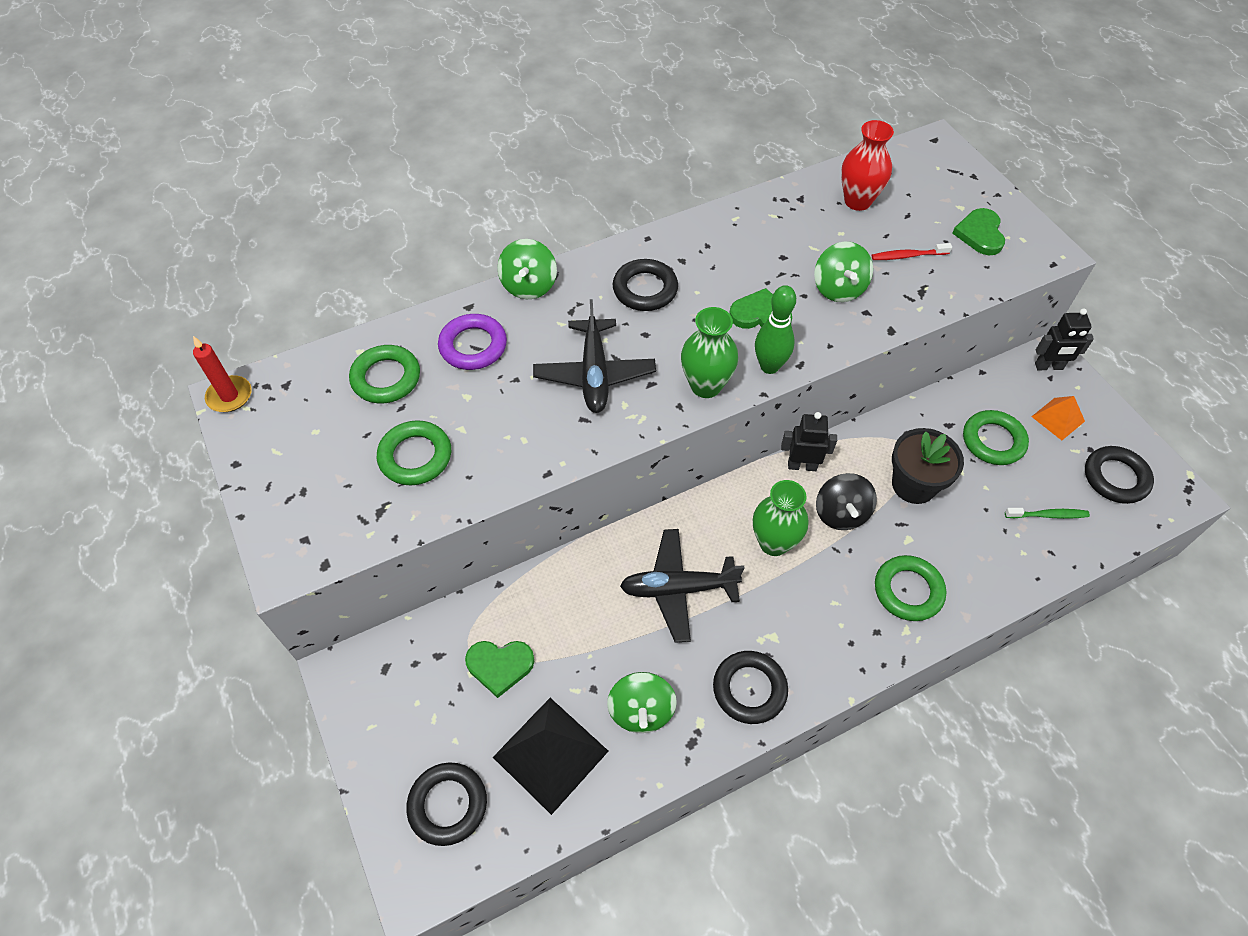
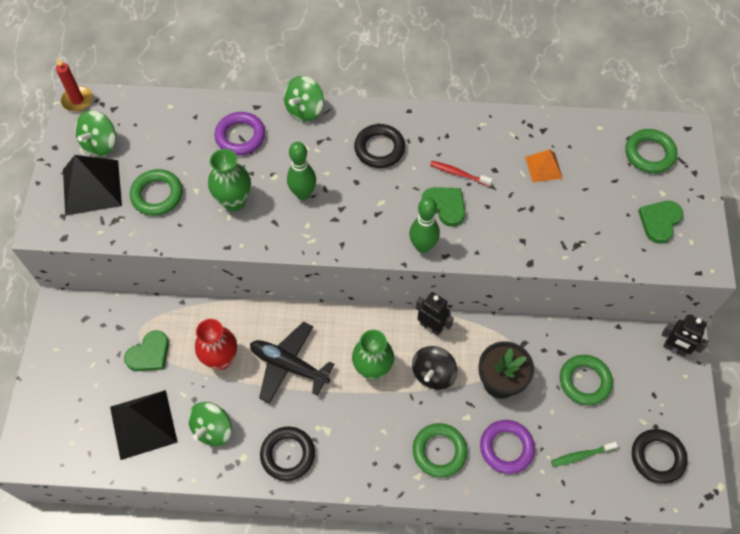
camera: 30 degrees right, 5 degrees up
(321, 487) = (92, 187): none -> black pyramid
(386, 378) = (174, 133): green ring -> green ring (649, 154)
(448, 805) = (68, 420): black ring -> none
(500, 666) = (149, 354): green heart -> green heart turned 75 degrees counterclockwise
(594, 374) = (303, 194): black plane -> green bowling pin
(705, 386) = (369, 239): green vase -> green vase (234, 201)
(838, 288) = (516, 213): green spinning top -> green spinning top (100, 144)
(857, 201) = (584, 151): red vase -> red vase (221, 359)
(908, 256) = (589, 213): red toothbrush -> red toothbrush (459, 174)
(971, 548) = (506, 448): none -> purple ring
(1047, 515) = (582, 455): green toothbrush -> green toothbrush turned 135 degrees clockwise
(1058, 419) = (649, 391): orange pyramid -> orange pyramid (543, 167)

